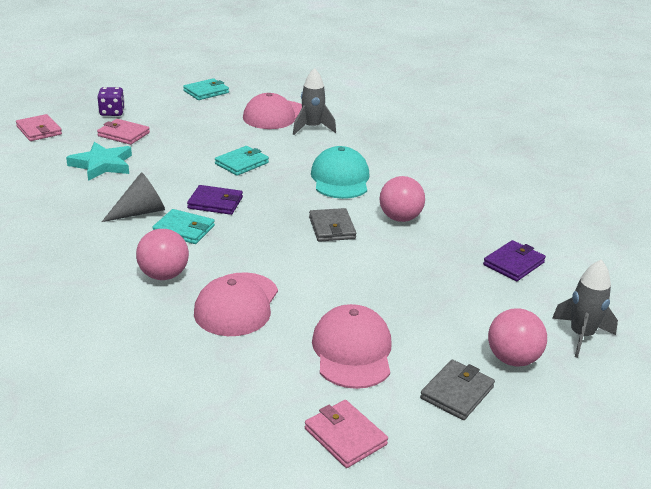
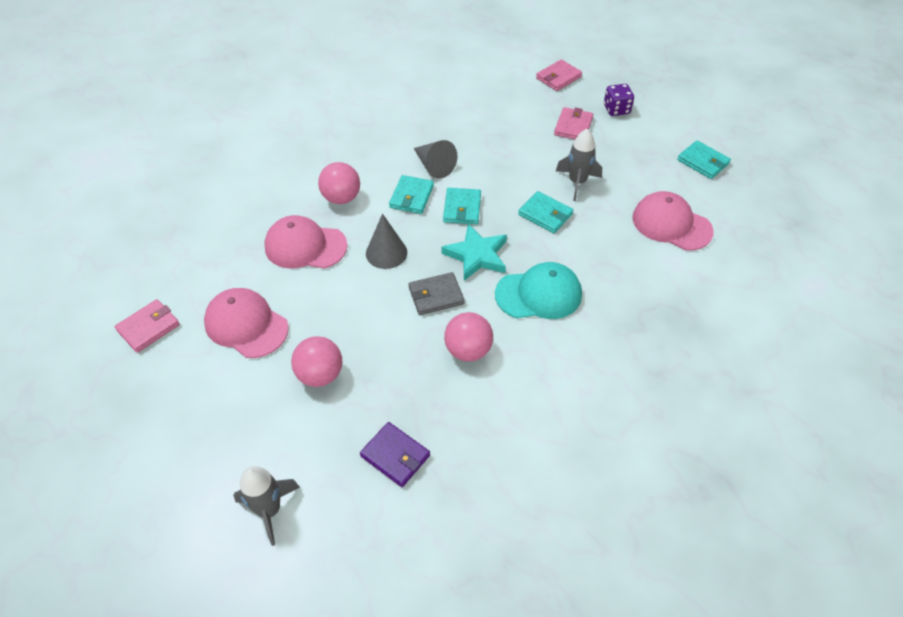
camera: 85 degrees right, 20 degrees up
(102, 165) = (509, 127): turquoise star -> turquoise star (477, 255)
(215, 203) = (462, 208): purple wallet -> turquoise wallet
(265, 251) = (386, 253): none -> grey cone
(312, 128) = (653, 259): grey rocket -> grey rocket (577, 182)
(352, 351) = (246, 325): pink cap -> pink cap turned 135 degrees counterclockwise
(457, 393) = (191, 399): grey wallet -> none
(512, 359) = (234, 444): pink ball -> pink ball (320, 375)

